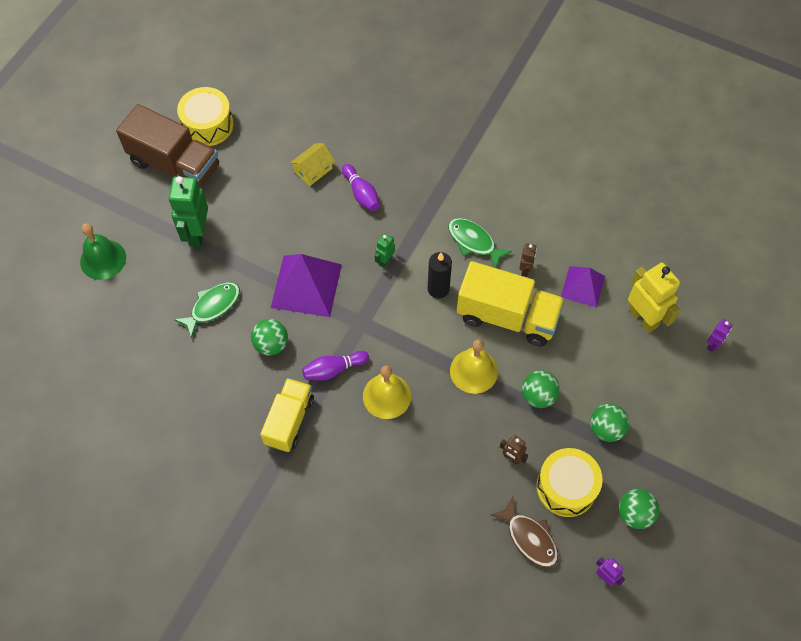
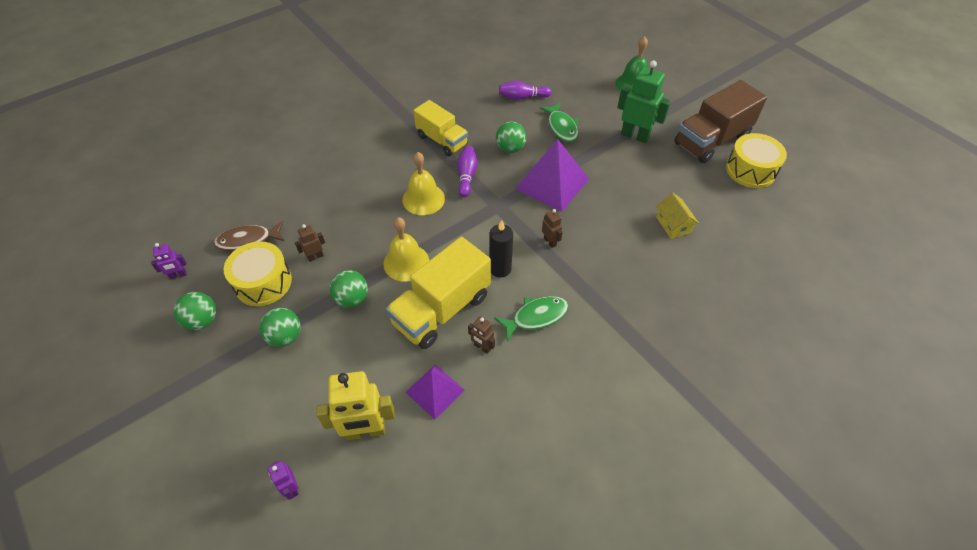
camera: 115 degrees right, 10 degrees down
(361, 193) = (632, 250): purple bowling pin -> purple bowling pin (522, 97)
(385, 260) = (550, 242): green robot -> brown robot

